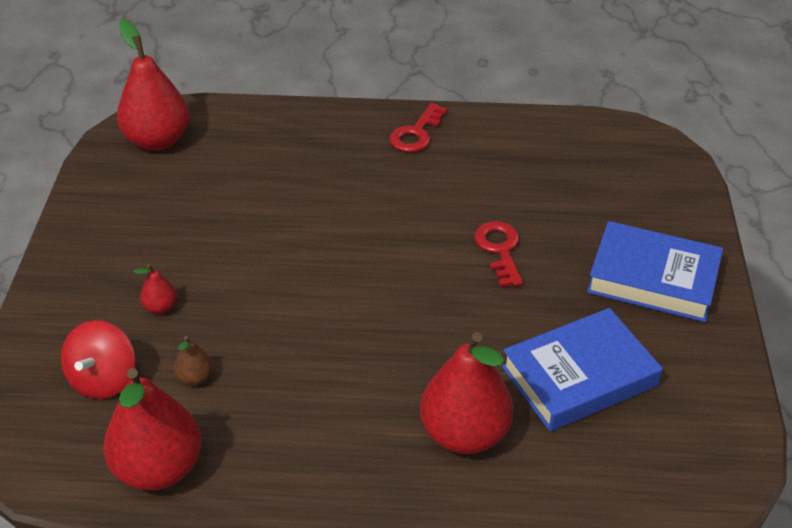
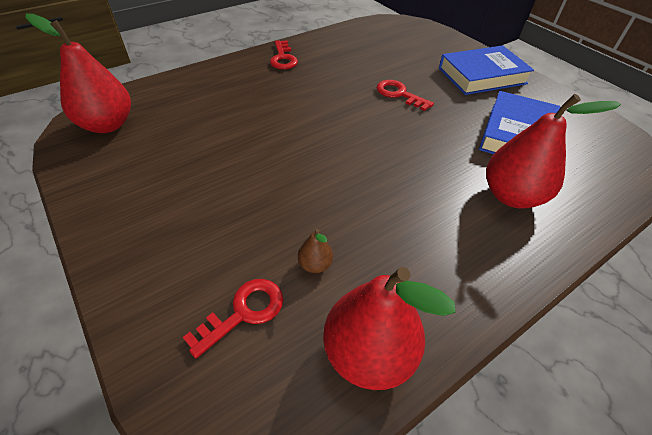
camera: 40 degrees left, 5 degrees up
(103, 379) = (243, 312): red spinning top -> red key
(160, 307) = (231, 230): red pear -> none

